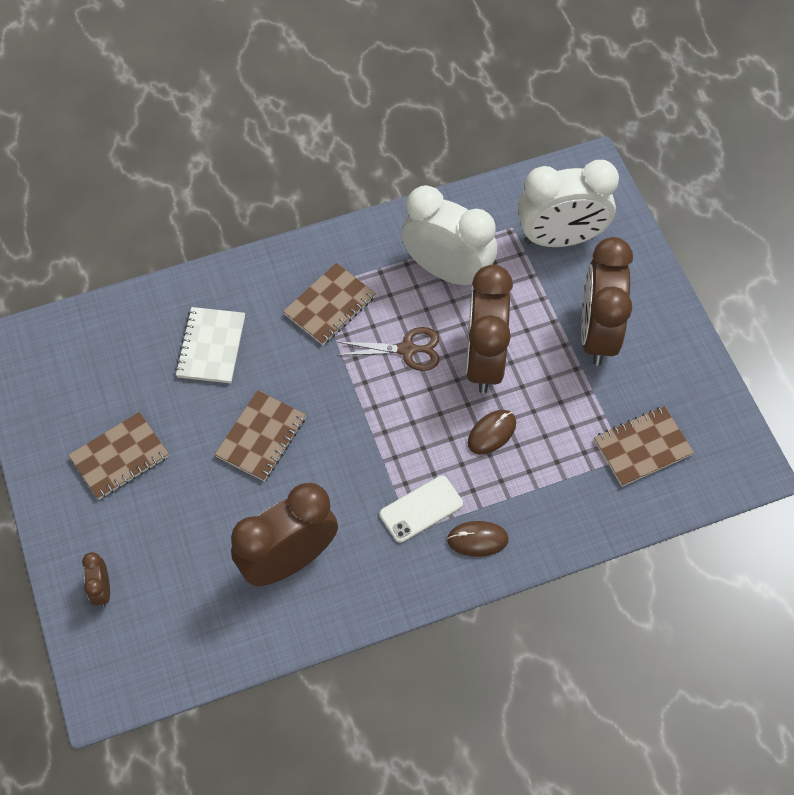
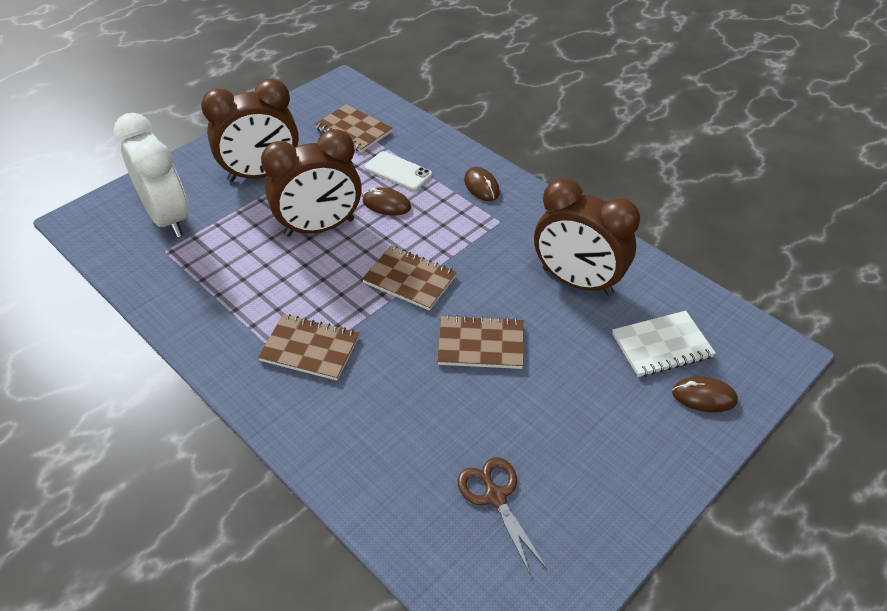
camera: 115 degrees left, 15 degrees down
(102, 589) = (704, 396): brown clock -> brown mouse
(120, 457) = (574, 448): brown notebook -> brown notebook (409, 280)
(211, 346) = (406, 426): white notebook -> white notebook (661, 345)
(407, 350) = (333, 277): brown scissors -> brown scissors (495, 497)
(421, 509) = (478, 222): white phone -> white phone (398, 171)
(447, 271) = (233, 278): white clock -> none

